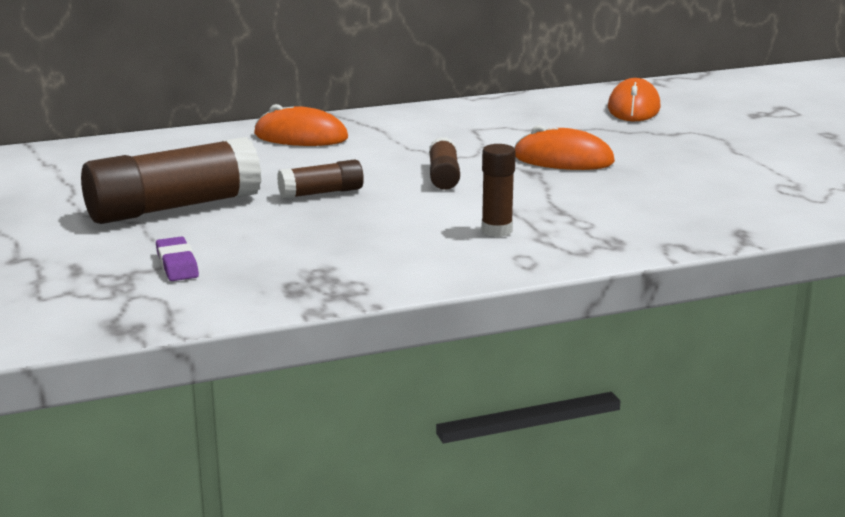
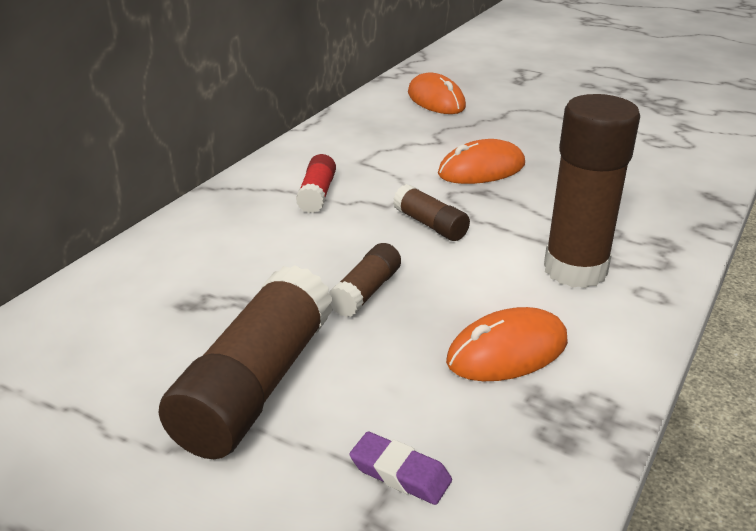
camera: 40 degrees left, 10 degrees up
(301, 136) = (228, 227): orange mouse -> orange mouse (507, 351)
(397, 137) = (317, 194): none -> red glue stick
(497, 230) = (575, 270): brown glue stick -> brown glue stick, size x1.99

